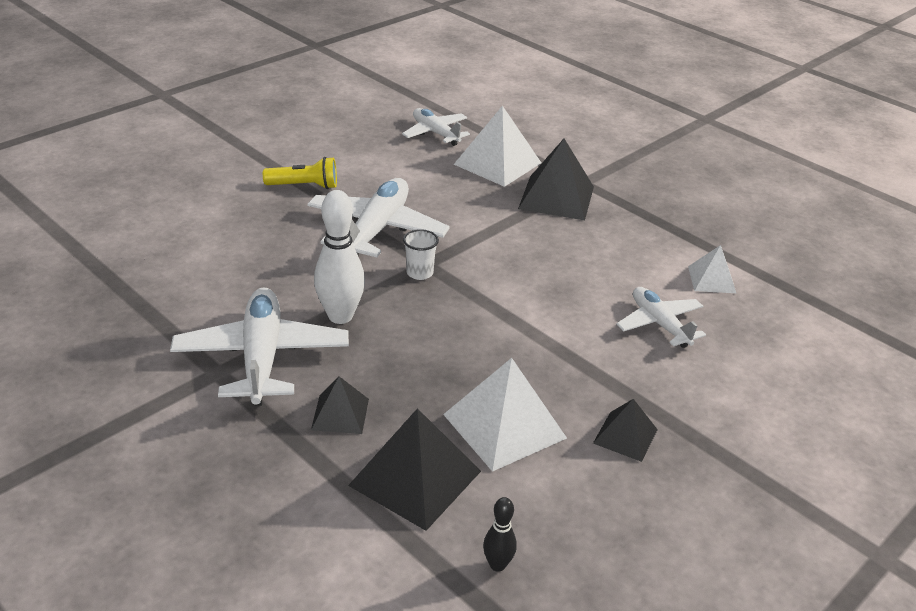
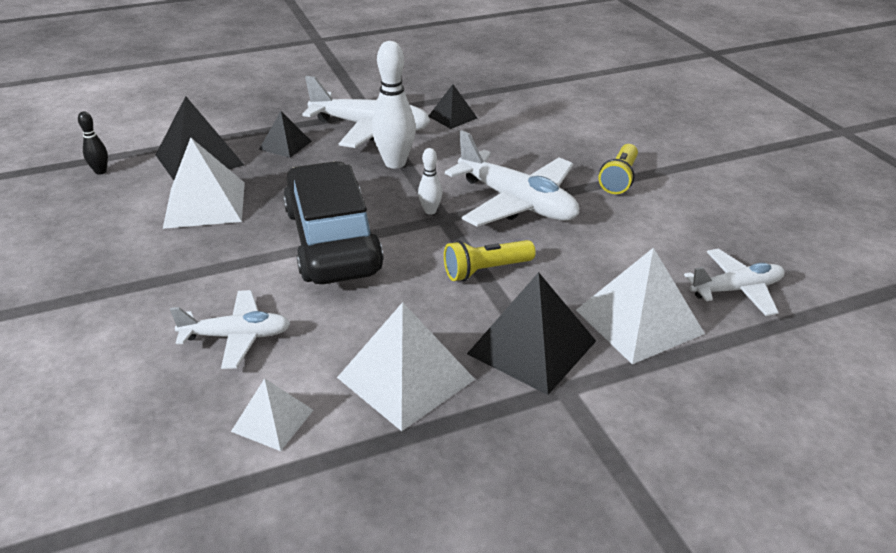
camera: 115 degrees right, 0 degrees up
(419, 273) = (430, 211): white cup -> white bowling pin
(487, 229) = (486, 270): none -> yellow flashlight
(504, 315) = (332, 240): none -> black car
(625, 436) = (131, 257): black pyramid -> black pyramid (452, 117)
(628, 238) = (406, 378): none -> white pyramid

